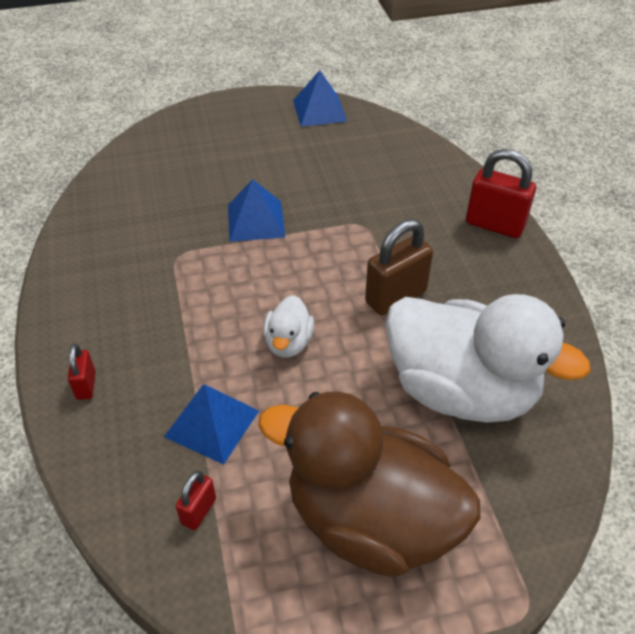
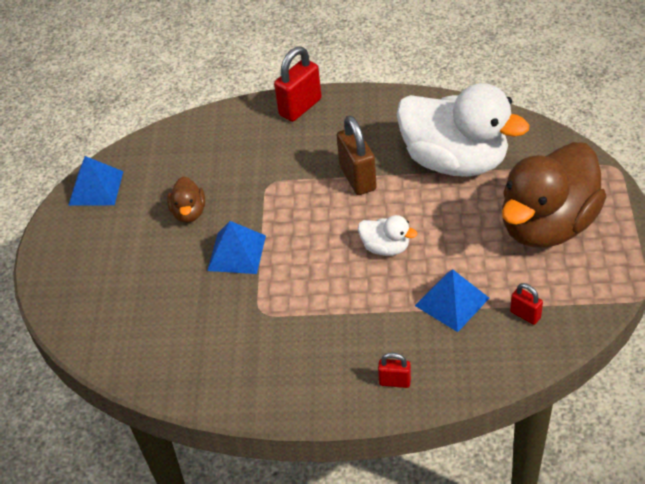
camera: 70 degrees left, 0 degrees up
(303, 176) = (189, 212): none -> brown duck
(461, 390) = (455, 161): white duck -> white duck turned 75 degrees clockwise

